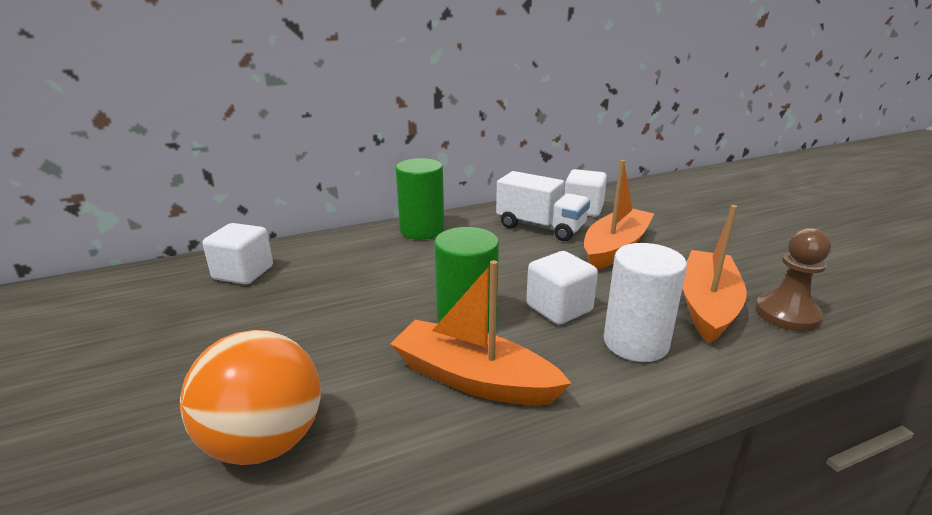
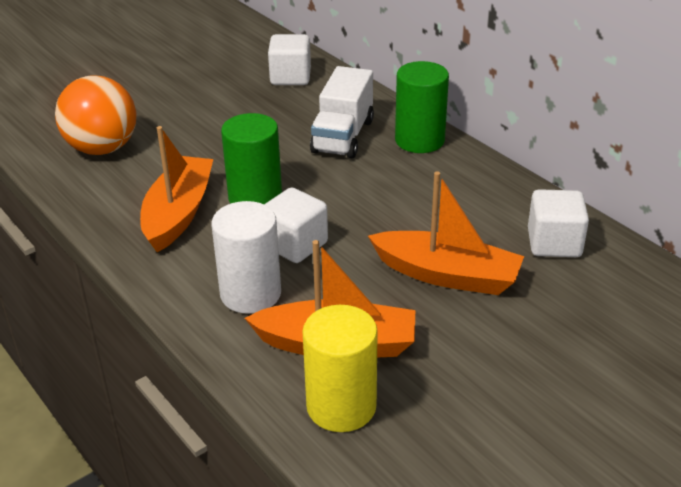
camera: 75 degrees right, 10 degrees up
(540, 227) = (474, 215): white truck -> white truck (343, 136)
(787, 314) = (341, 406): brown pawn -> yellow cylinder

